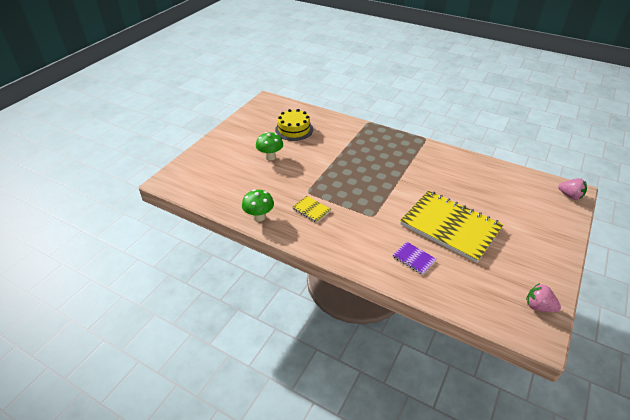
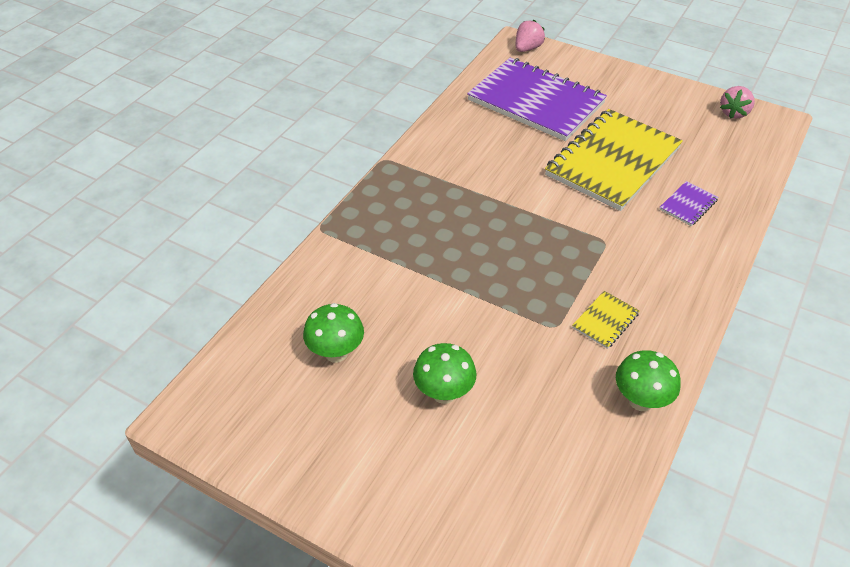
camera: 90 degrees left, 5 degrees up
(294, 129) = (336, 353): yellow cake -> green mushroom
(504, 196) = (536, 102): none -> purple notebook

